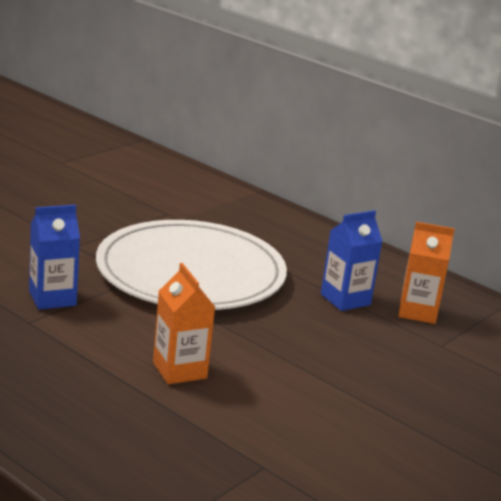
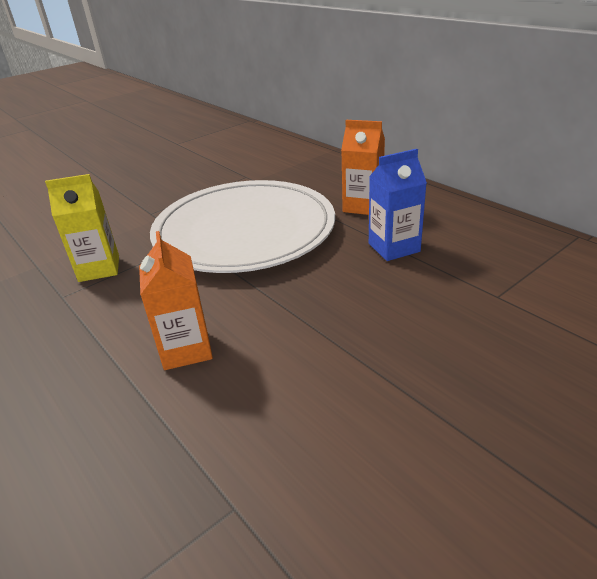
camera: 15 degrees right, 10 degrees up
(52, 298) = (99, 268): blue carton -> yellow carton
(417, 312) = (472, 256): orange carton -> orange carton (362, 206)

